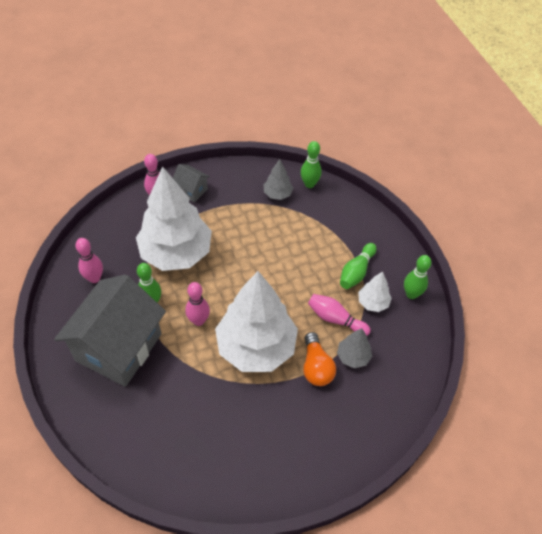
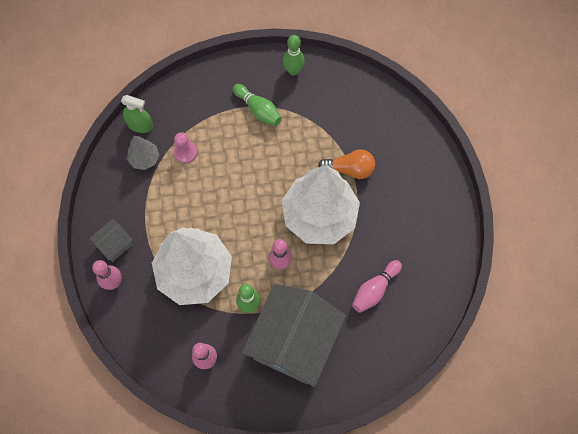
camera: 75 degrees left, 15 degrees up
(119, 347) = (293, 342): grey house -> grey house turned 75 degrees clockwise
(292, 222) = (185, 152): none -> pink pawn
(309, 184) = (140, 125): green bowling pin -> green spray bottle
(335, 319) = (305, 141): pink bowling pin -> pink bowling pin (375, 289)
(353, 356) = (346, 136): grey tree -> none
(372, 302) = (295, 105): white tree -> none

